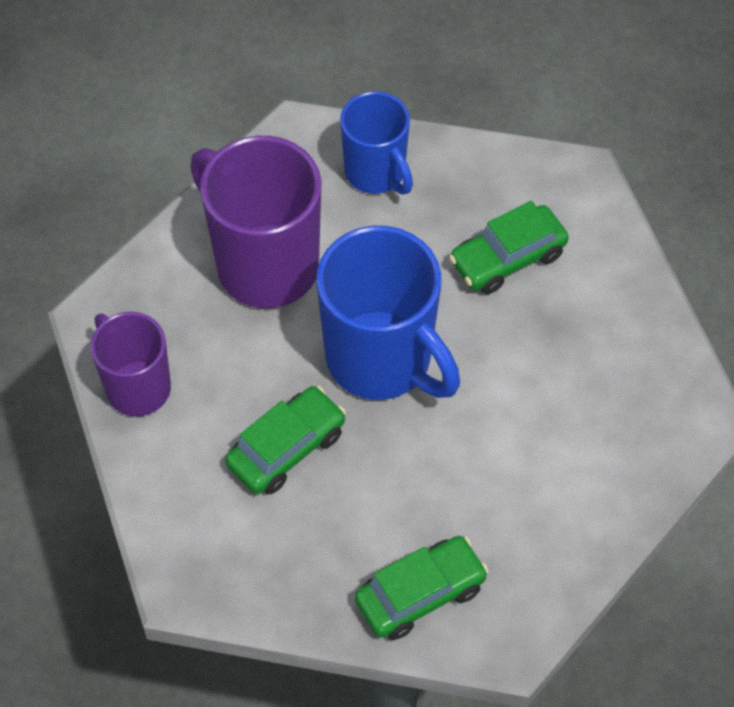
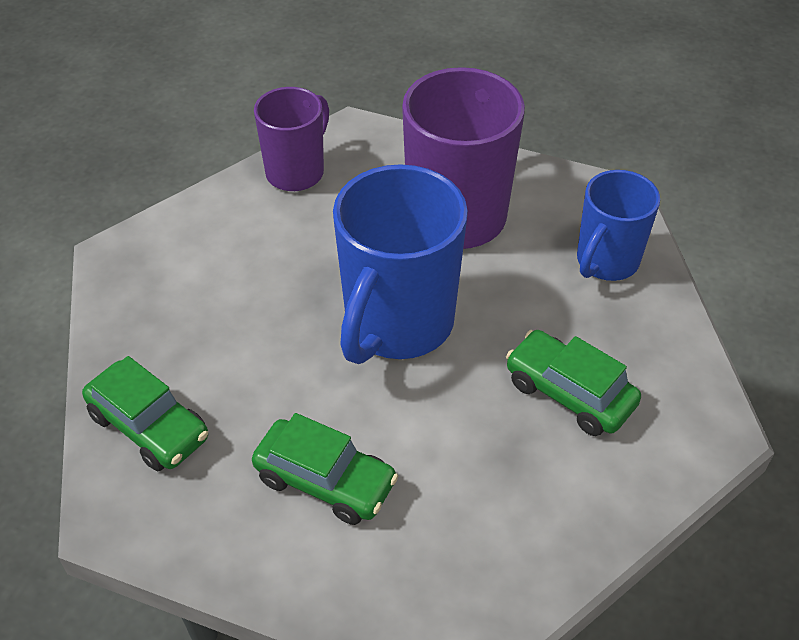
camera: 70 degrees right, 10 degrees down
(286, 448) = (273, 283): green car -> green car (325, 481)

